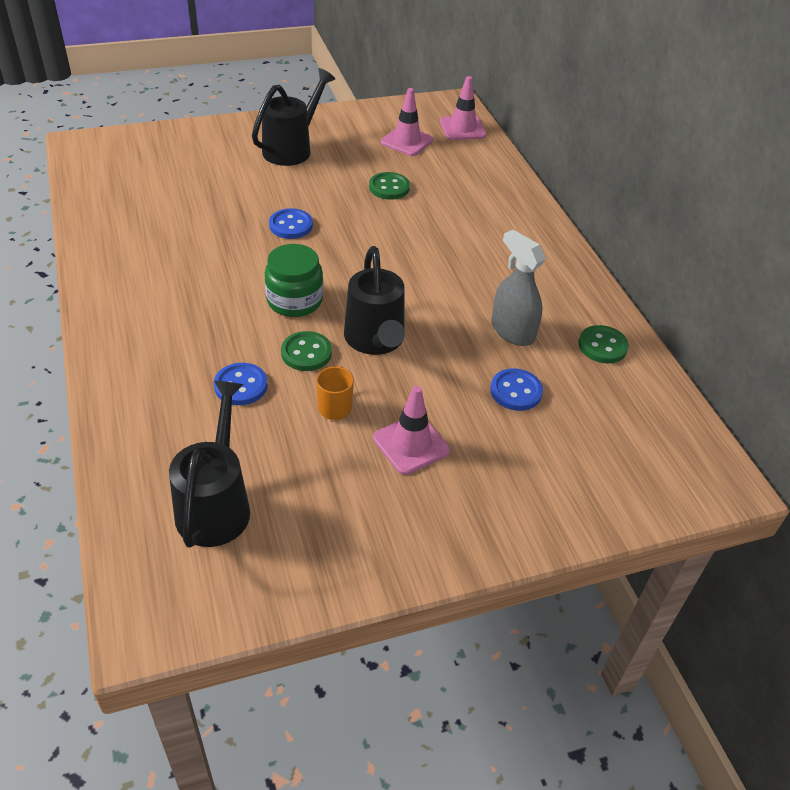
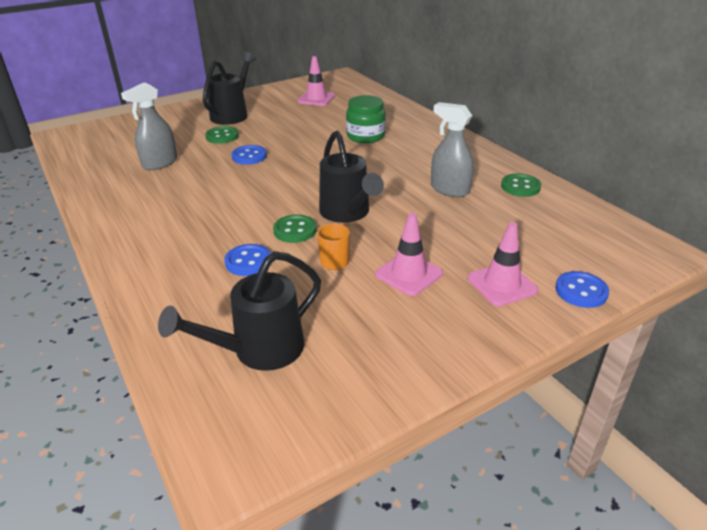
camera: 10 degrees left, 10 degrees down
(183, 215) = (160, 163): none -> grey spray bottle
(216, 504) = (259, 350): black watering can -> black watering can turned 120 degrees counterclockwise
(294, 301) = (271, 200): green jar -> green jar (365, 136)
(389, 187) = (315, 124): green button -> green button (222, 136)
(462, 128) = (353, 87): pink traffic cone -> pink traffic cone (502, 284)
(516, 391) = (472, 225): blue button -> blue button (581, 291)

